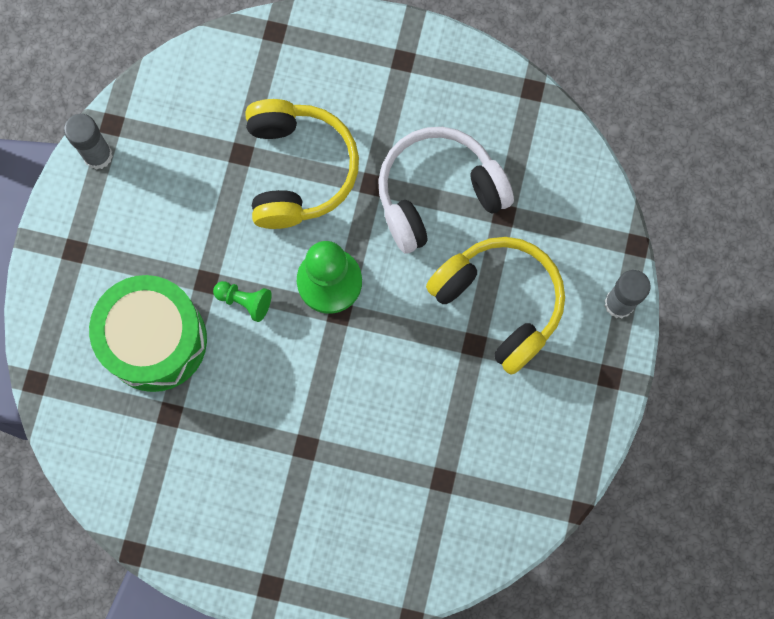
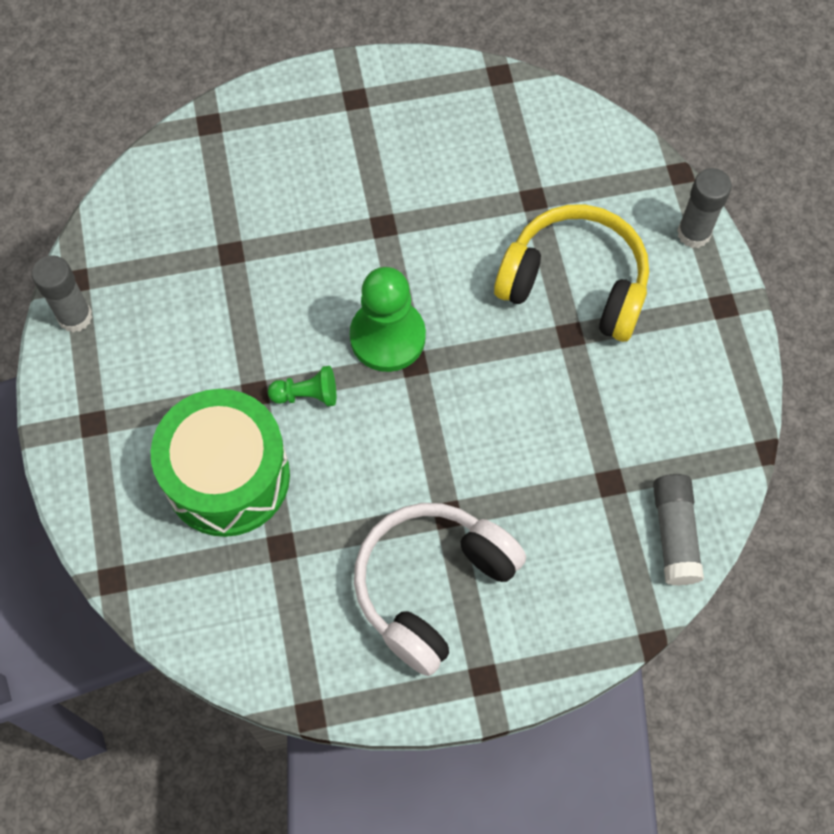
camera: 25 degrees left, 10 degrees down
(298, 170) = (299, 243): yellow headphones -> none
(438, 194) = (456, 207): white headphones -> white headphones (432, 586)
(470, 544) = (674, 534): none -> grey glue stick

